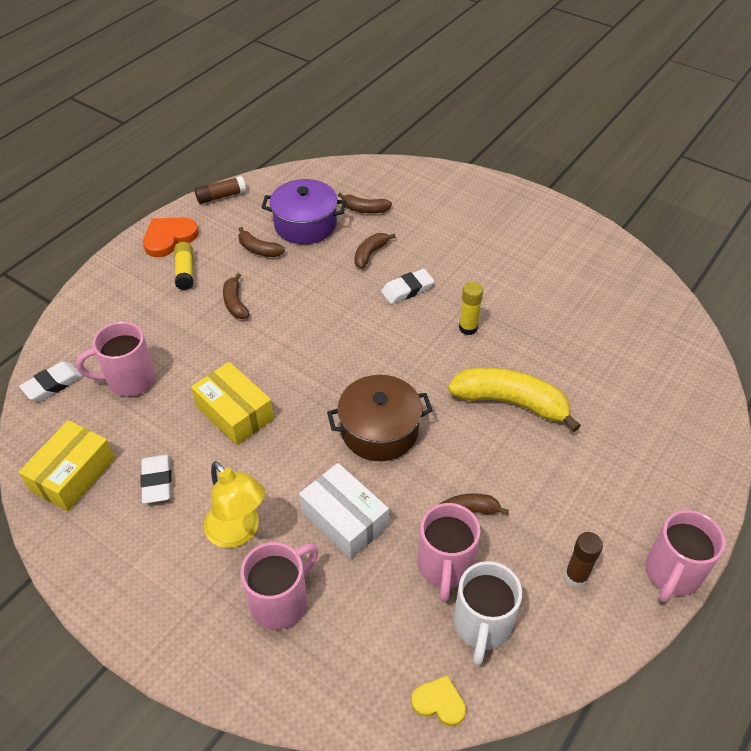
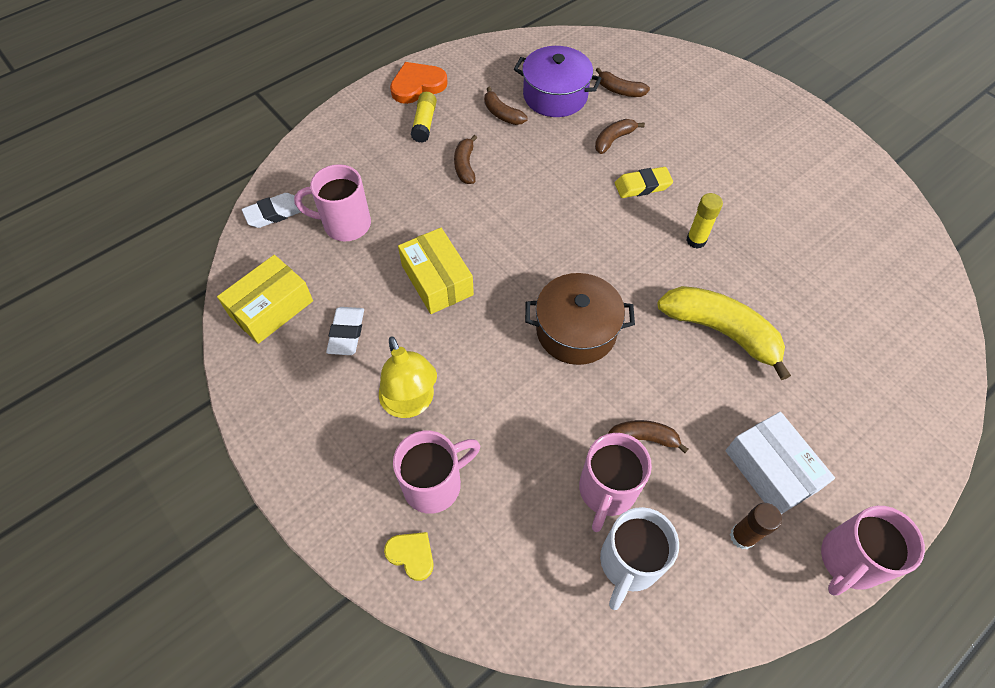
camera: 15 degrees right, 10 degrees up
(221, 196) = (478, 50): brown glue stick -> none
(344, 519) = (517, 416): white box -> white box (771, 470)
(407, 289) = (642, 186): white eraser -> yellow eraser
(439, 702) = (564, 631): yellow heart -> yellow heart (411, 555)

